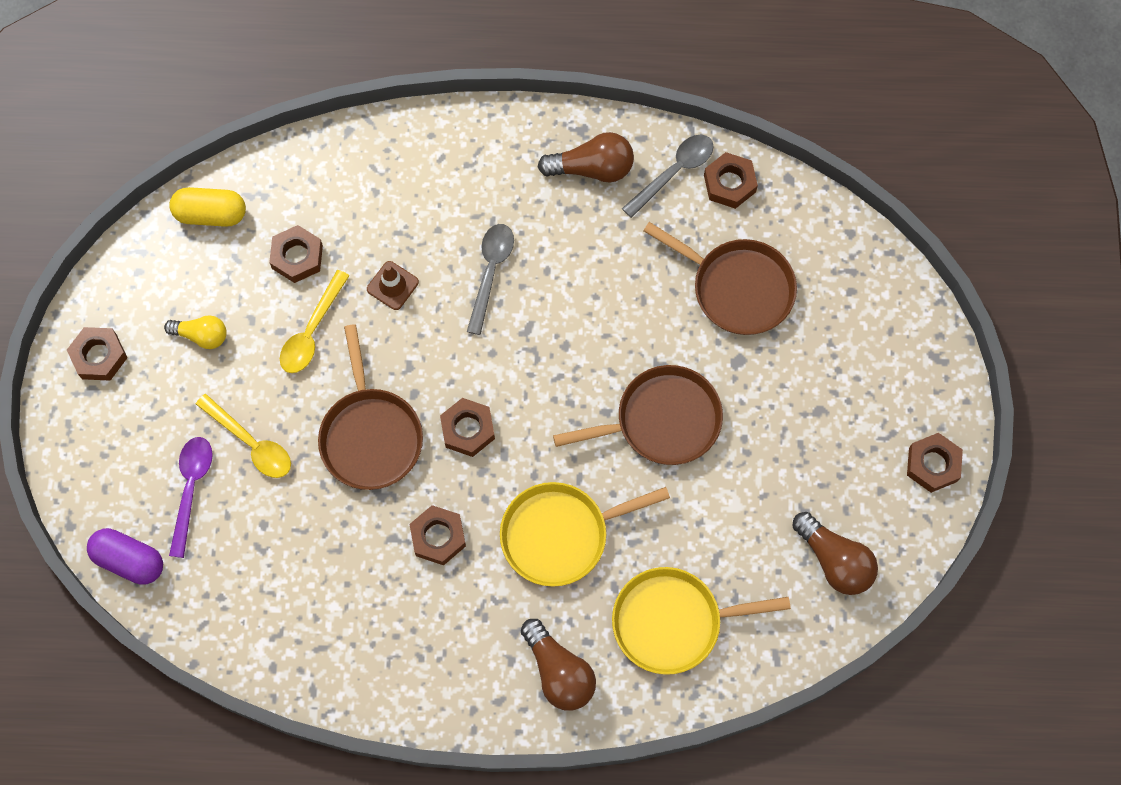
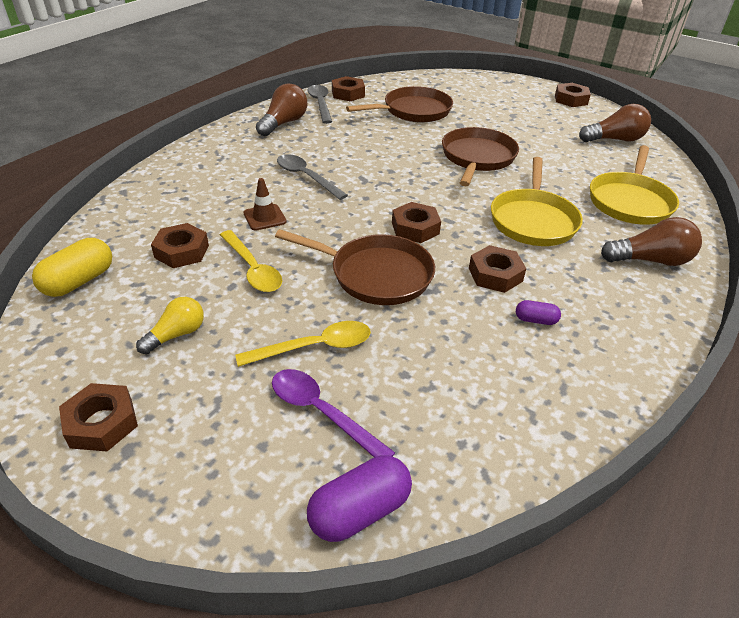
camera: 60 degrees left, 30 degrees down
(392, 597) = (535, 320): none -> purple capsule

